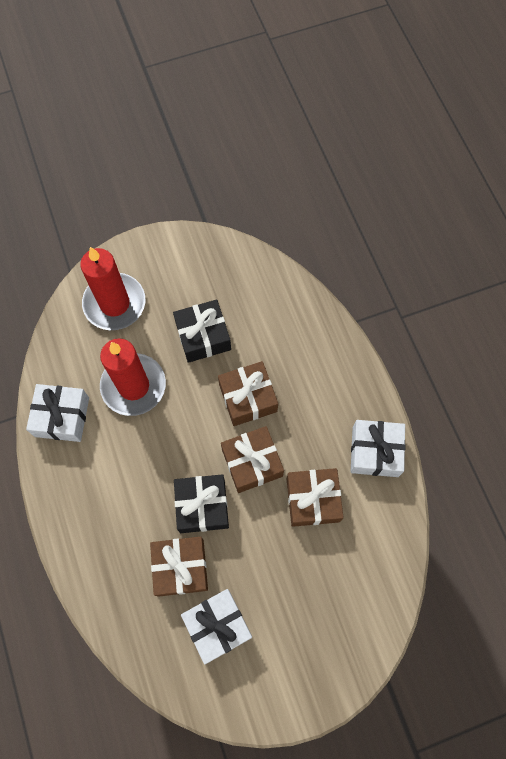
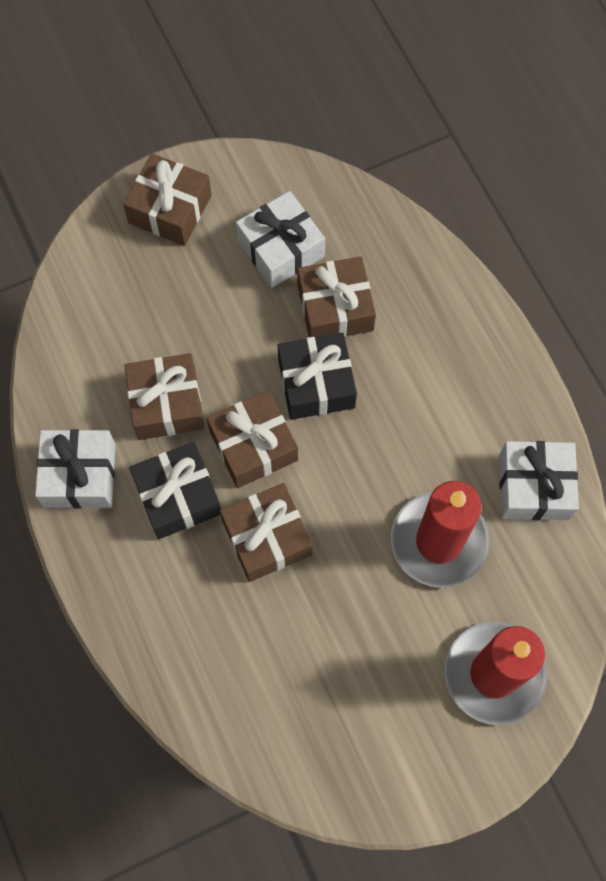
camera: 175 degrees right, 0 degrees up
(203, 336) = (345, 630): black gift -> black gift (178, 496)
(306, 673) = (170, 209): none -> brown gift

